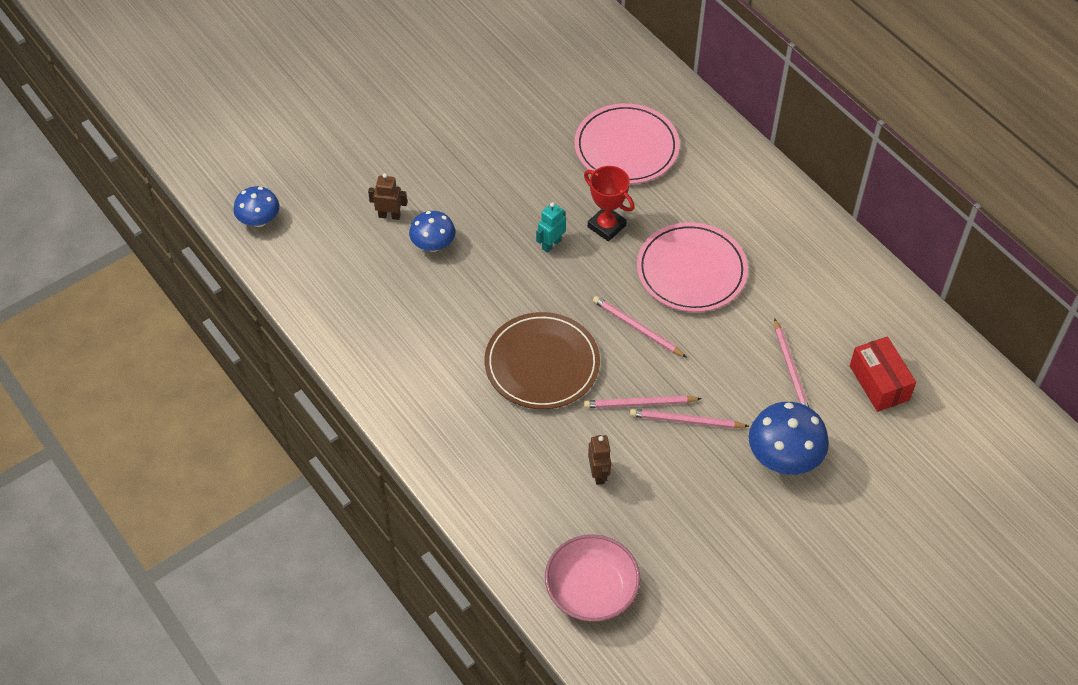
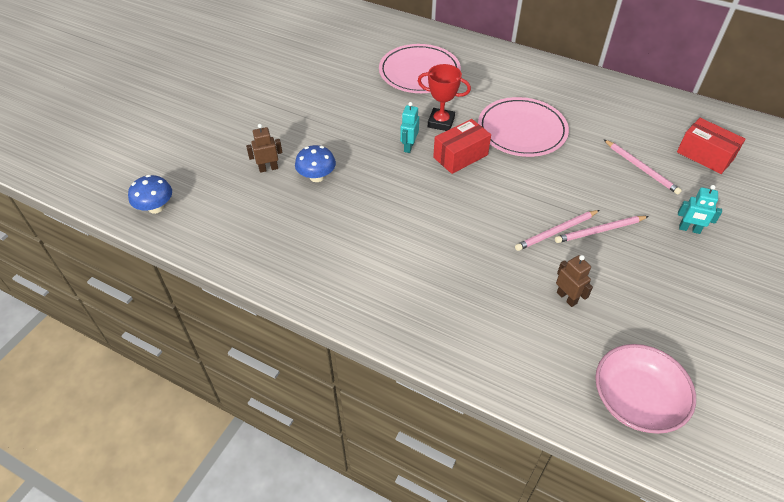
camera: 25 degrees left, 5 degrees down
(542, 364) = (460, 231): brown plate -> none
(600, 277) = (460, 156): none -> red box
(637, 328) = (513, 180): pink pencil -> none
(783, 458) = (689, 229): blue mushroom -> turquoise robot

